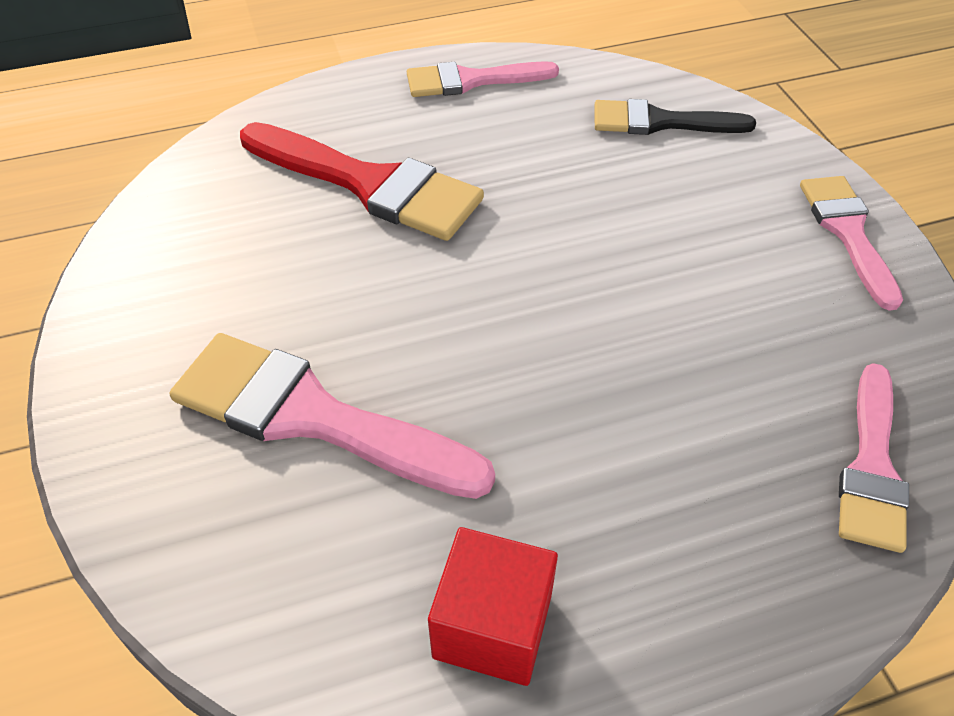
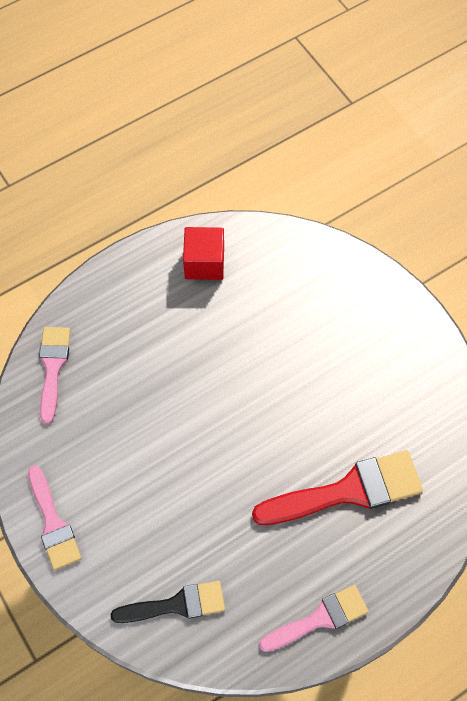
camera: 165 degrees right, 15 degrees up
(313, 417) = (311, 330): pink brush -> none
(370, 184) = (348, 491): red brush -> red brush turned 150 degrees clockwise

